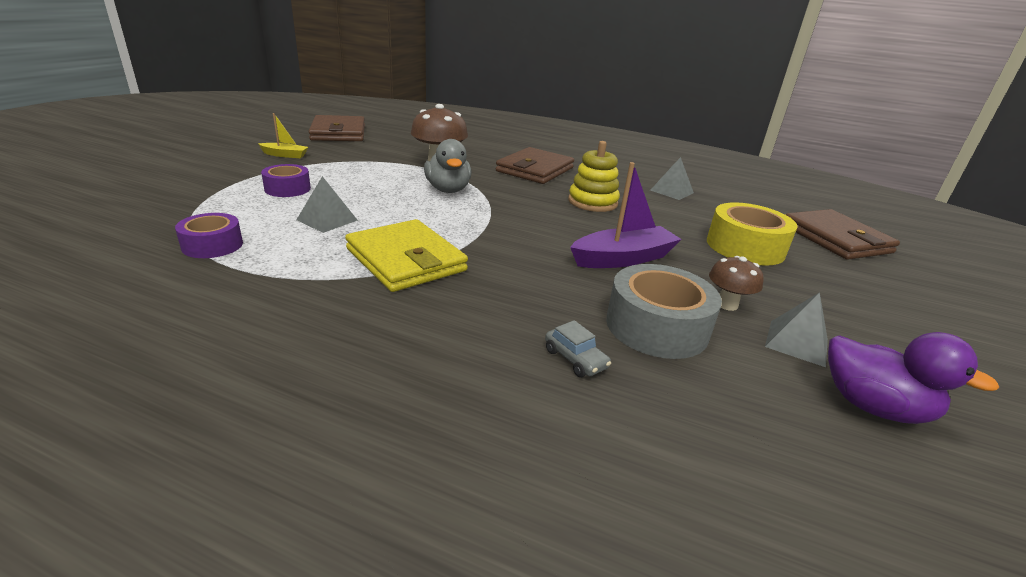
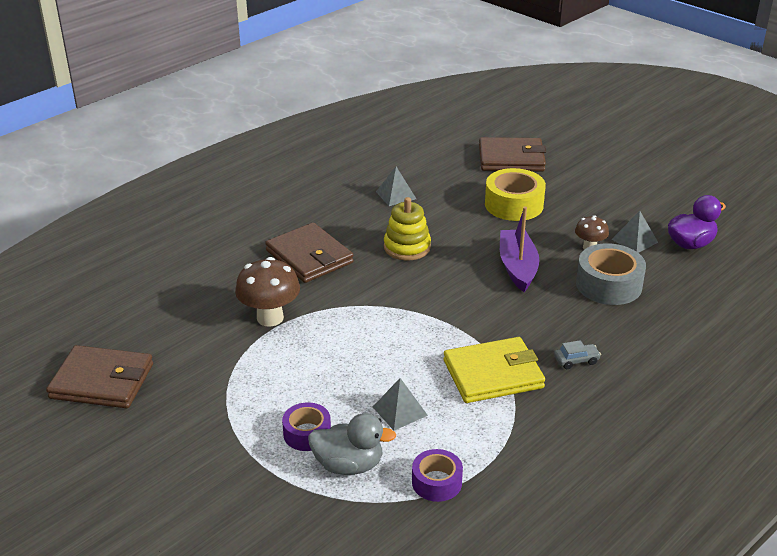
camera: 65 degrees left, 5 degrees up
(285, 155) = (184, 433): yellow boat -> none
(448, 190) = (347, 325): grey duck -> grey duck (349, 465)
(575, 359) = (635, 327): grey car -> grey car (576, 360)

